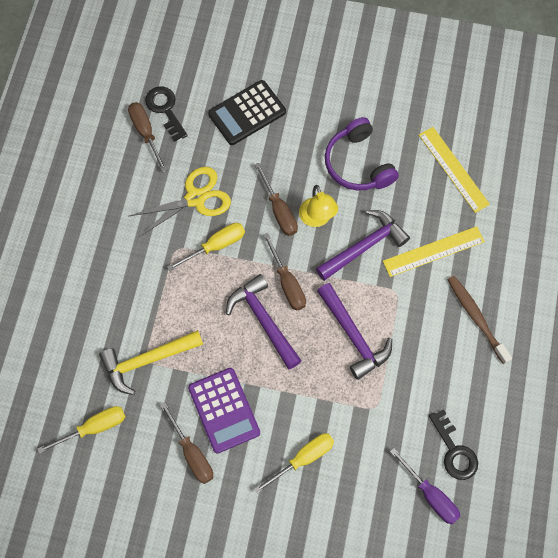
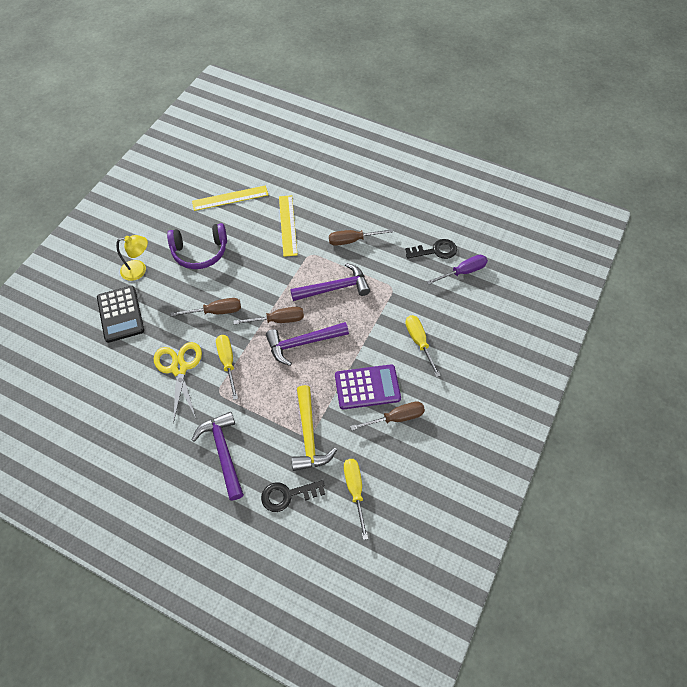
camera: 75 degrees left, 10 degrees down
(145, 133) = (100, 394): brown screwdriver -> brown screwdriver (352, 240)
(165, 110) = (86, 373): black key -> black key (288, 495)
(317, 219) = (233, 288): yellow lamp -> yellow lamp (139, 270)
(364, 246) = (267, 264): purple hammer -> purple hammer (223, 452)
(476, 318) = (345, 214): brown toothbrush -> none

